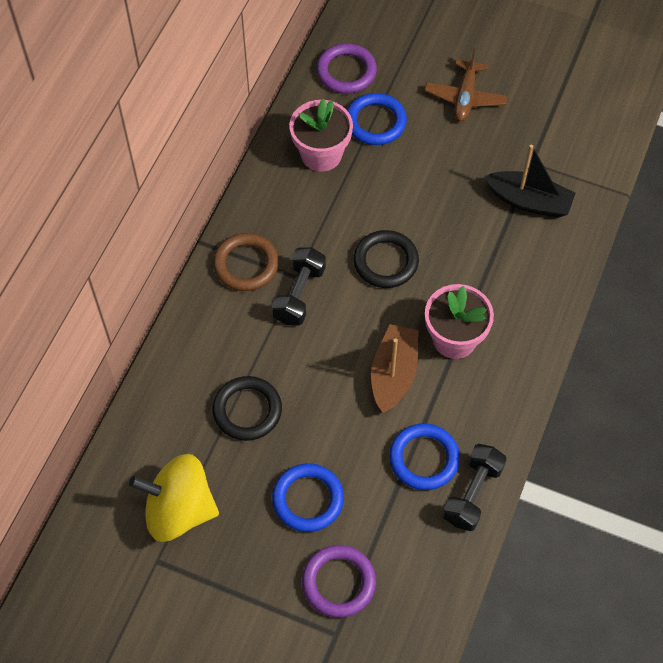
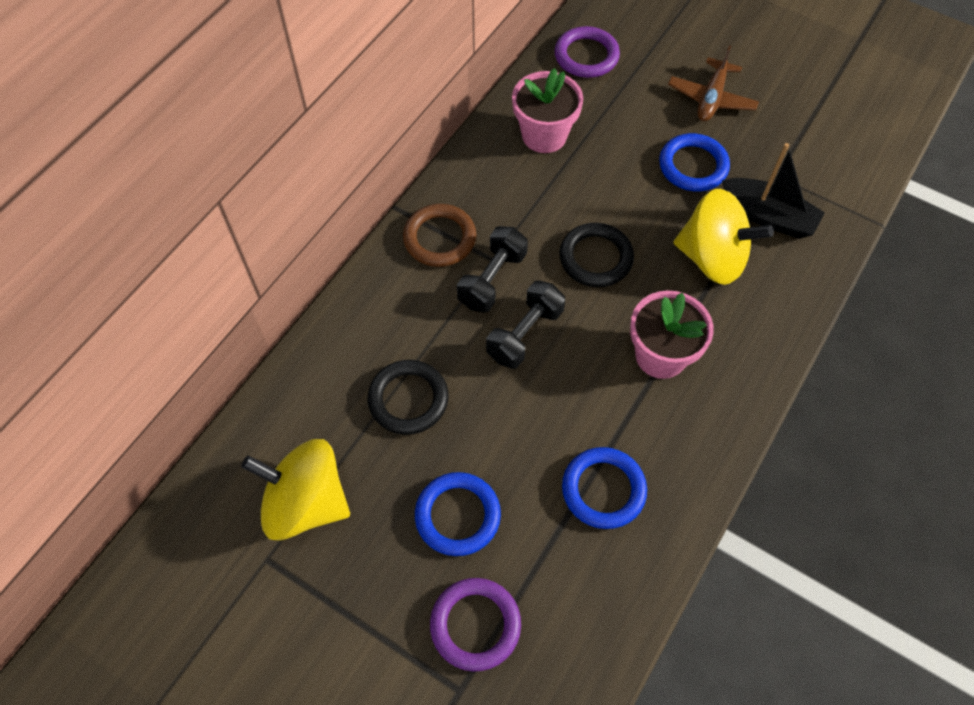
camera: 10 degrees right, 0 degrees up
(375, 122) = (609, 110): blue ring -> blue ring (693, 166)
(393, 374) = (584, 384): brown boat -> none
(472, 494) = (655, 542): black dumbbell -> black dumbbell (525, 334)
(486, 246) = (712, 258): none -> yellow spinning top

